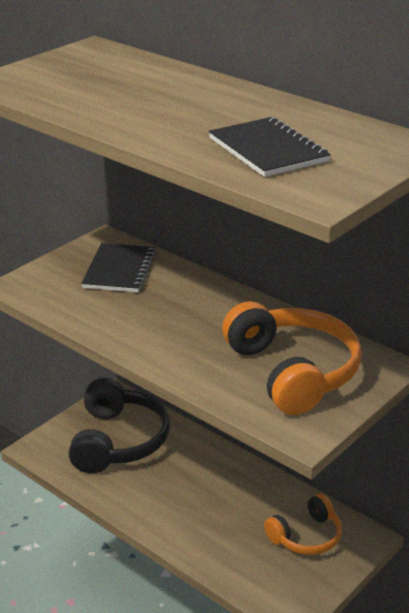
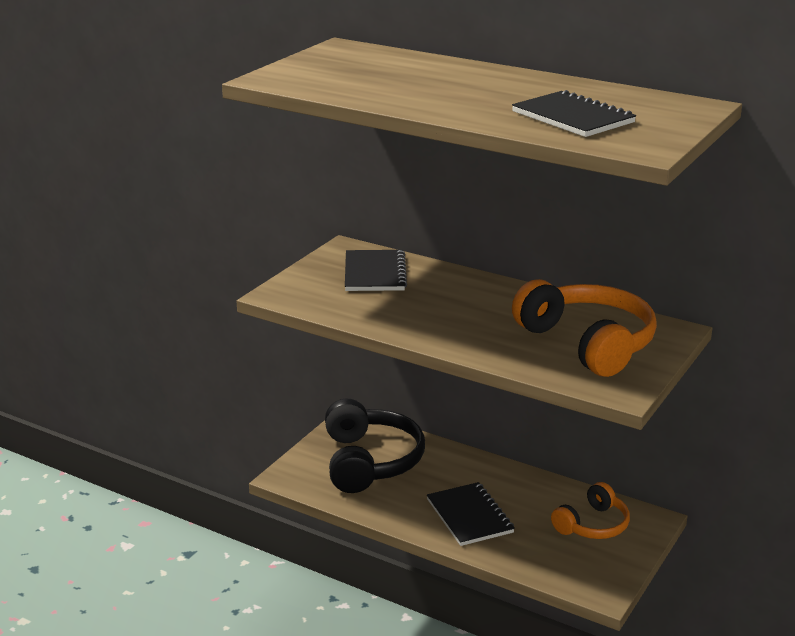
camera: 10 degrees left, 5 degrees down
(191, 511) = (470, 516): none -> black notebook

